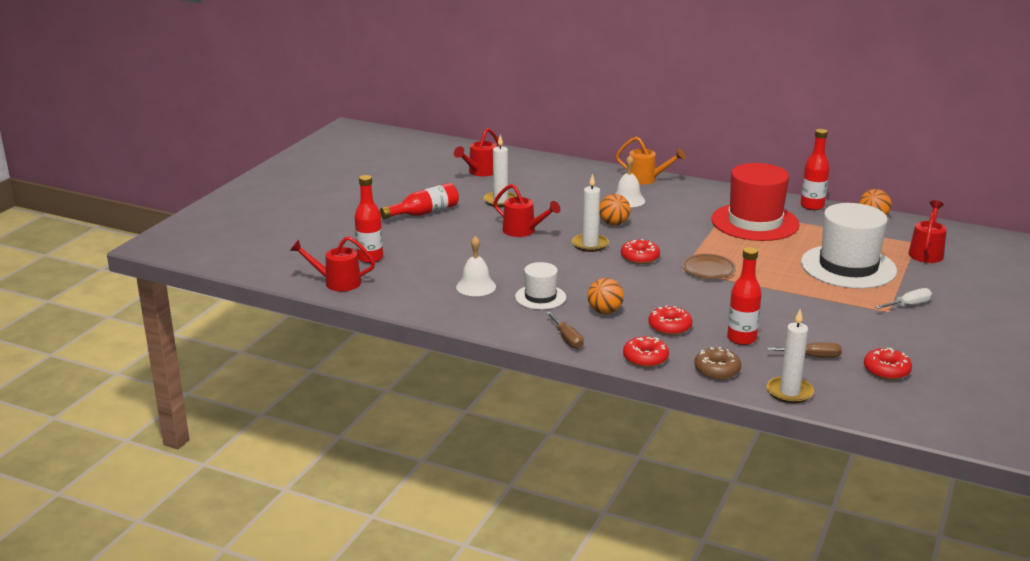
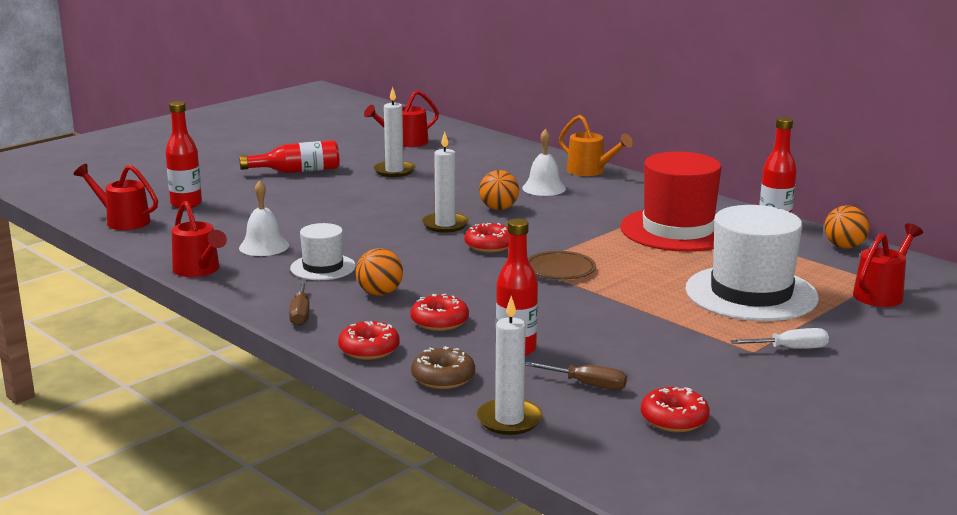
camera: 20 degrees right, 5 degrees down
(523, 231) = (384, 202): red watering can -> red watering can (199, 270)

